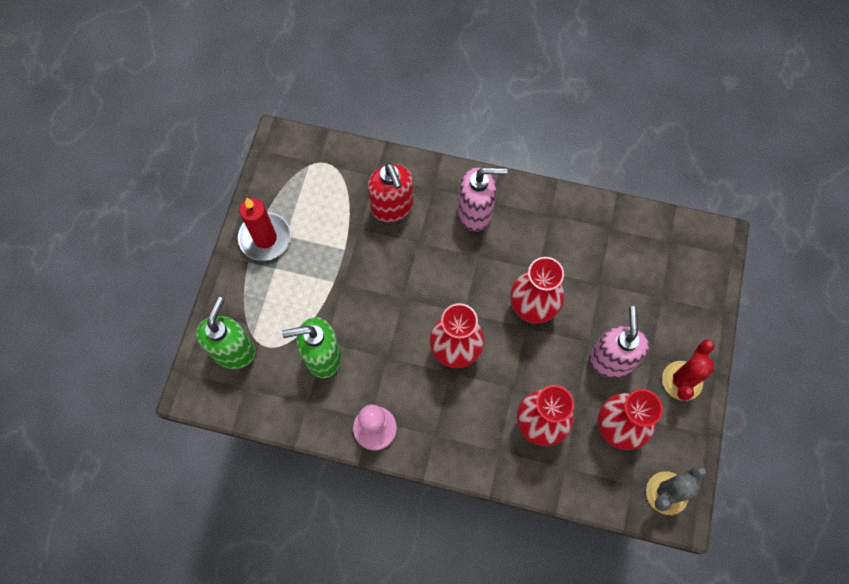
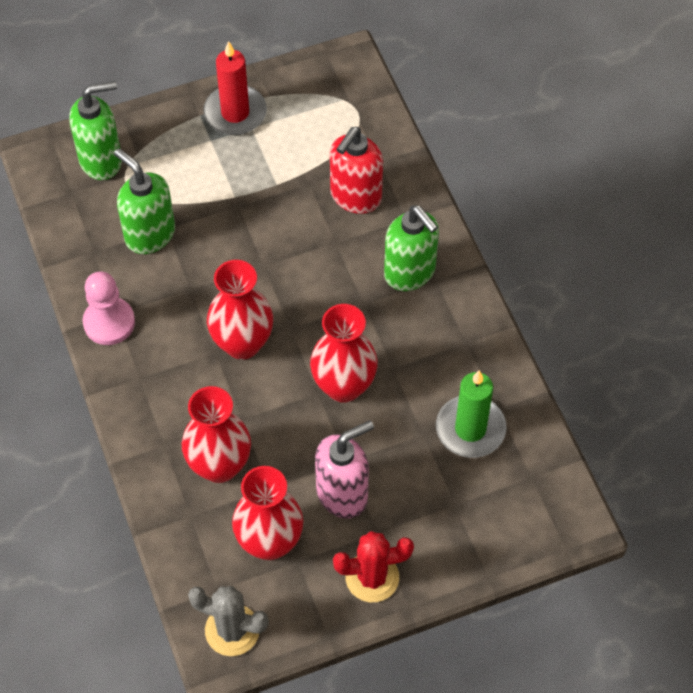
camera: 55 degrees right, 10 degrees down
(475, 213) = (410, 272): pink soap dispenser -> green soap dispenser
(614, 254) = (470, 429): none -> green candle

